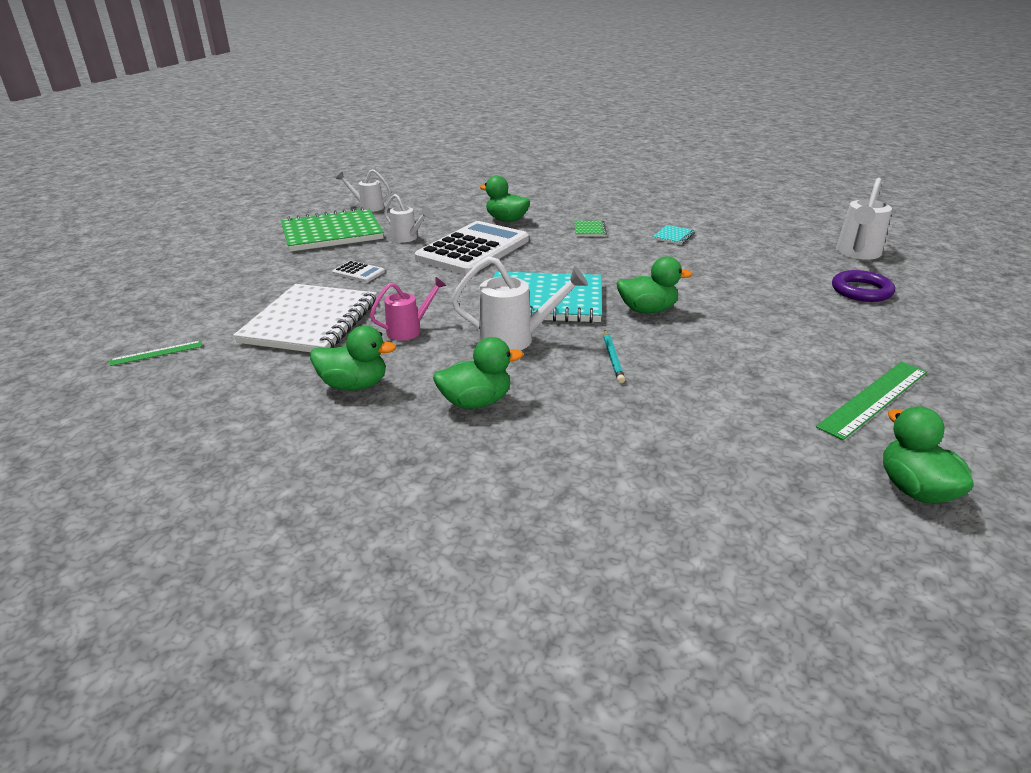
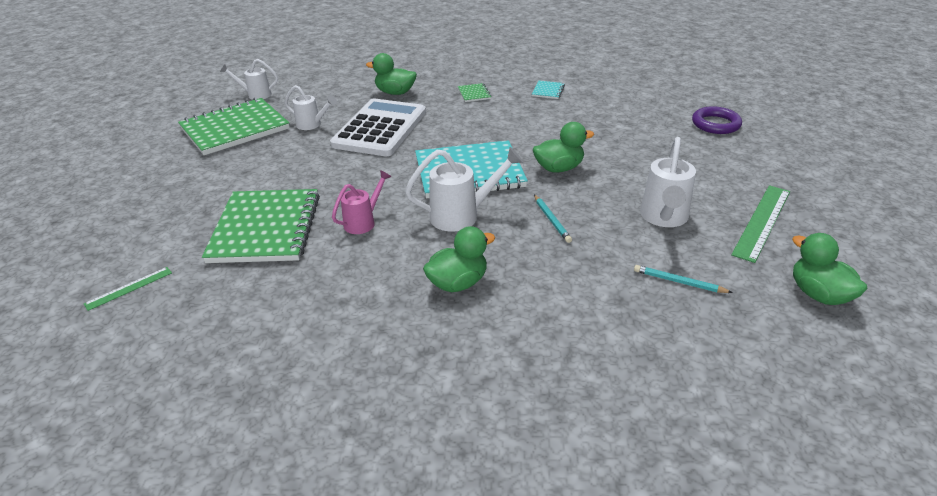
camera: 15 degrees left, 5 degrees up
(310, 322) = (265, 228): white notebook -> green notebook
(354, 385) = (342, 287): green duck -> none
(358, 272) = (284, 168): white calculator -> none
(734, 444) = (679, 282): none -> turquoise pencil
(857, 253) = (699, 89): white watering can -> white watering can (664, 218)

